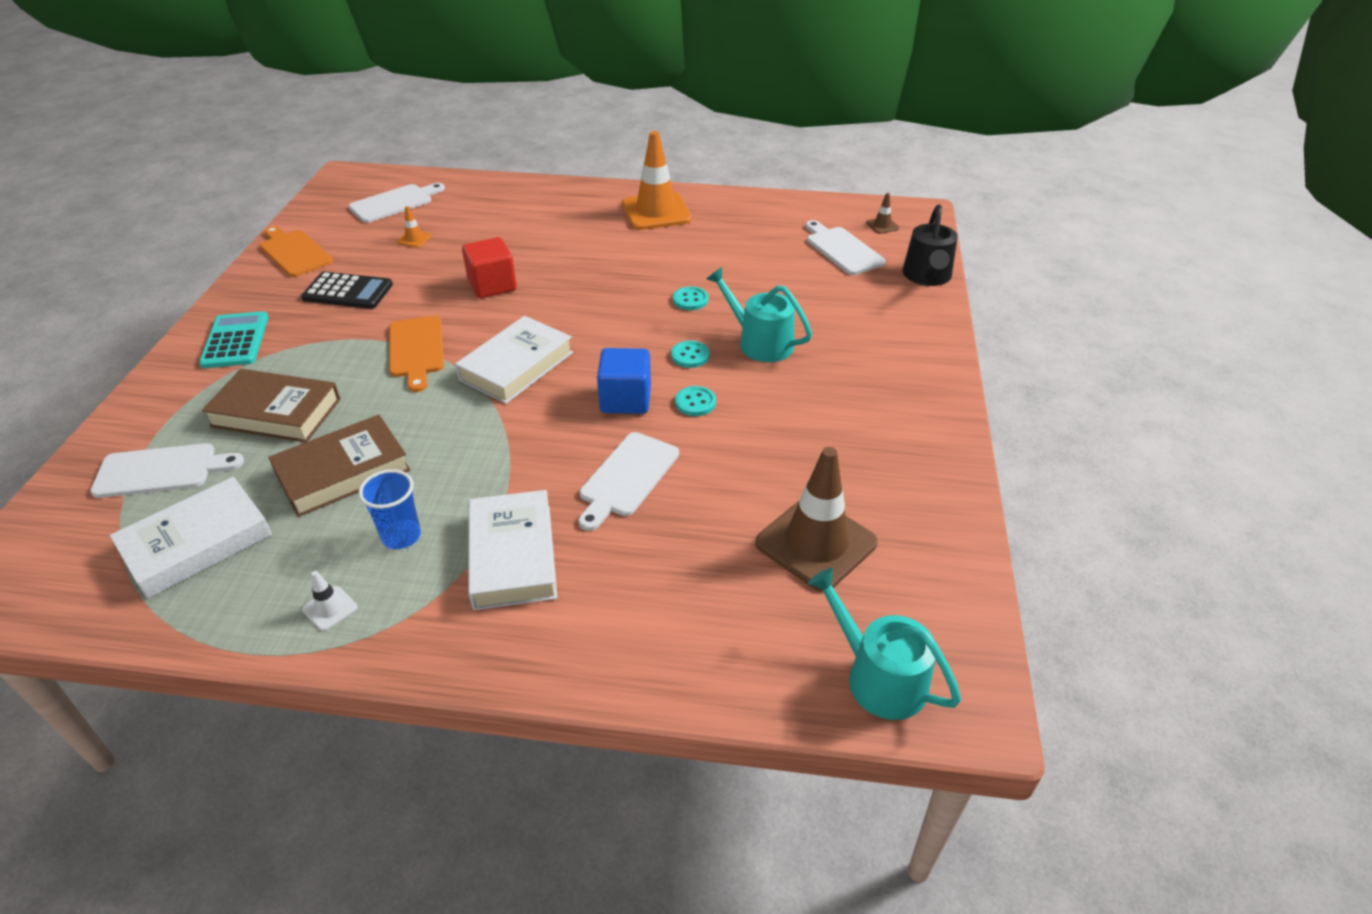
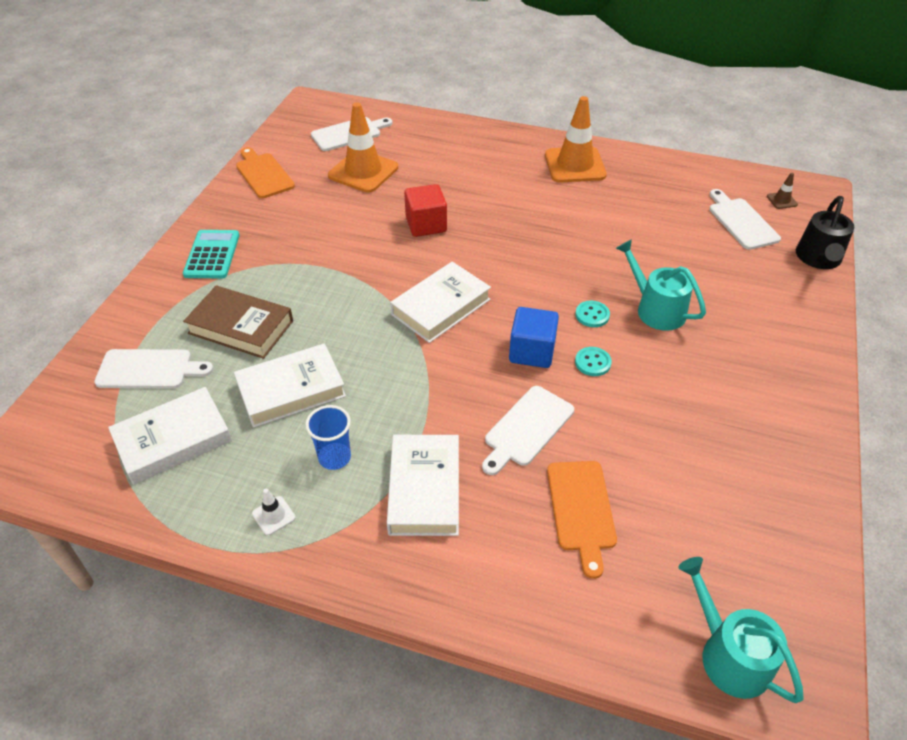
camera: 10 degrees right, 5 degrees up
(343, 471) = (291, 390): brown book -> white book
(348, 292) = (305, 217): black calculator -> none
(414, 239) = (363, 171): orange traffic cone -> orange traffic cone, size x2.40
(416, 350) = (358, 281): orange cutting board -> orange cutting board (581, 510)
(690, 300) = (597, 259): turquoise button -> none
(816, 543) = (686, 516): brown traffic cone -> none

